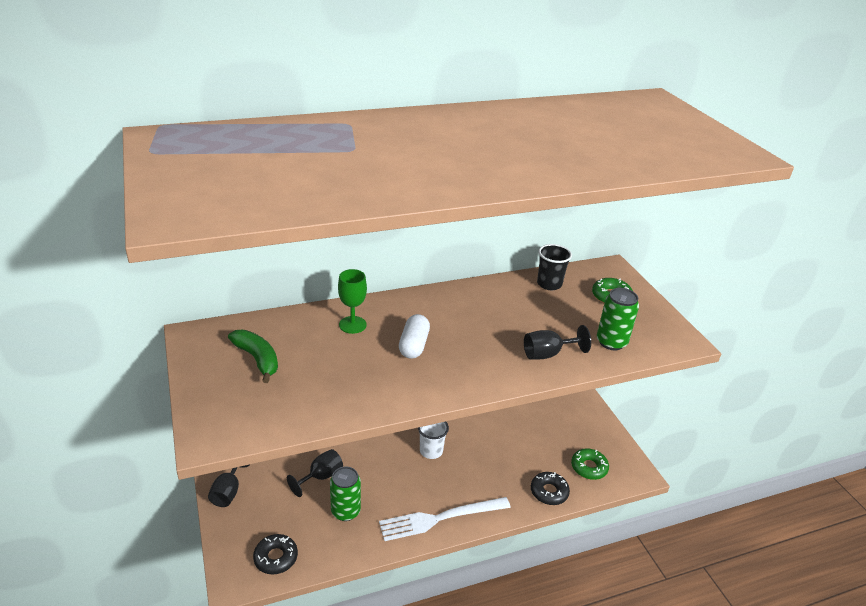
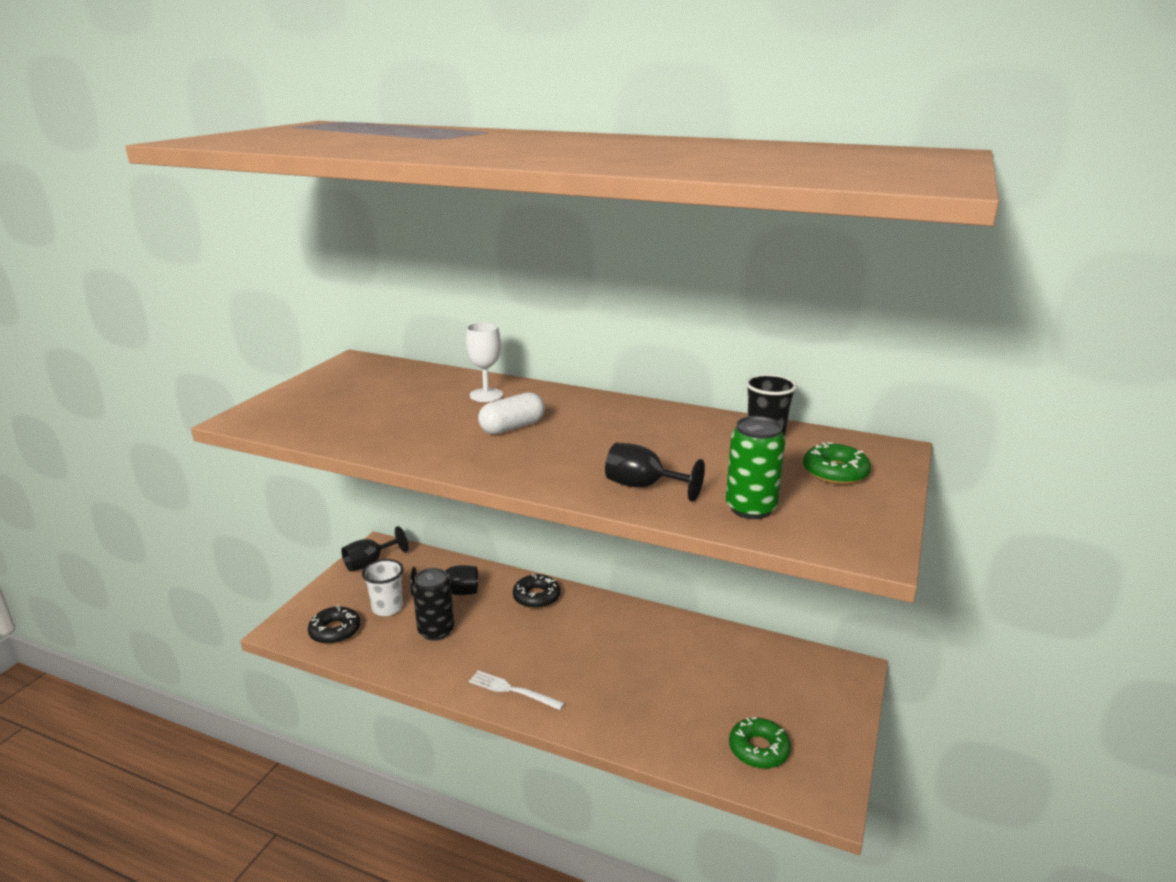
camera: 45 degrees right, 10 degrees down
(257, 359) = (368, 389): green banana -> none
(345, 511) = (436, 631): green can -> black can
(352, 325) = (486, 395): green goblet -> white goblet
(431, 451) = (584, 627): white cup -> white cup (387, 608)
(441, 518) = (513, 690): white fork -> white fork, size x0.56
(549, 492) = (668, 741): black donut -> black donut (536, 597)

